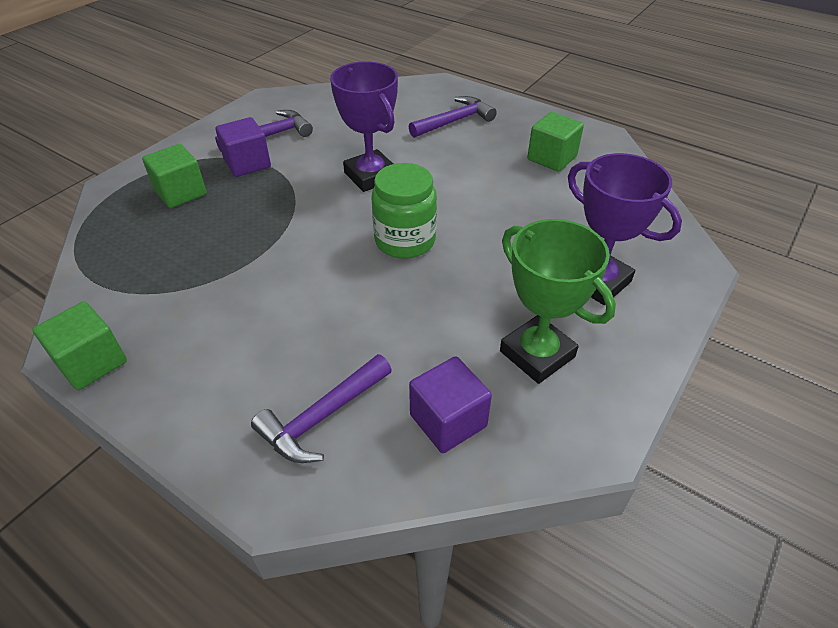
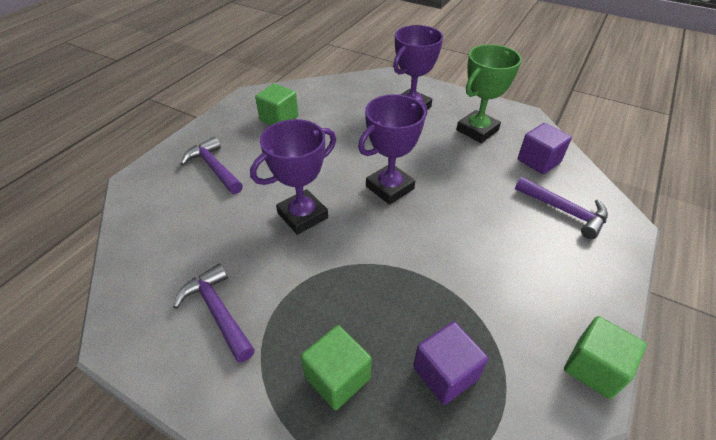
camera: 95 degrees left, 0 degrees up
(247, 163) = (277, 322): purple cube -> purple cube (445, 373)
(405, 241) = (390, 188): green jar -> purple trophy

